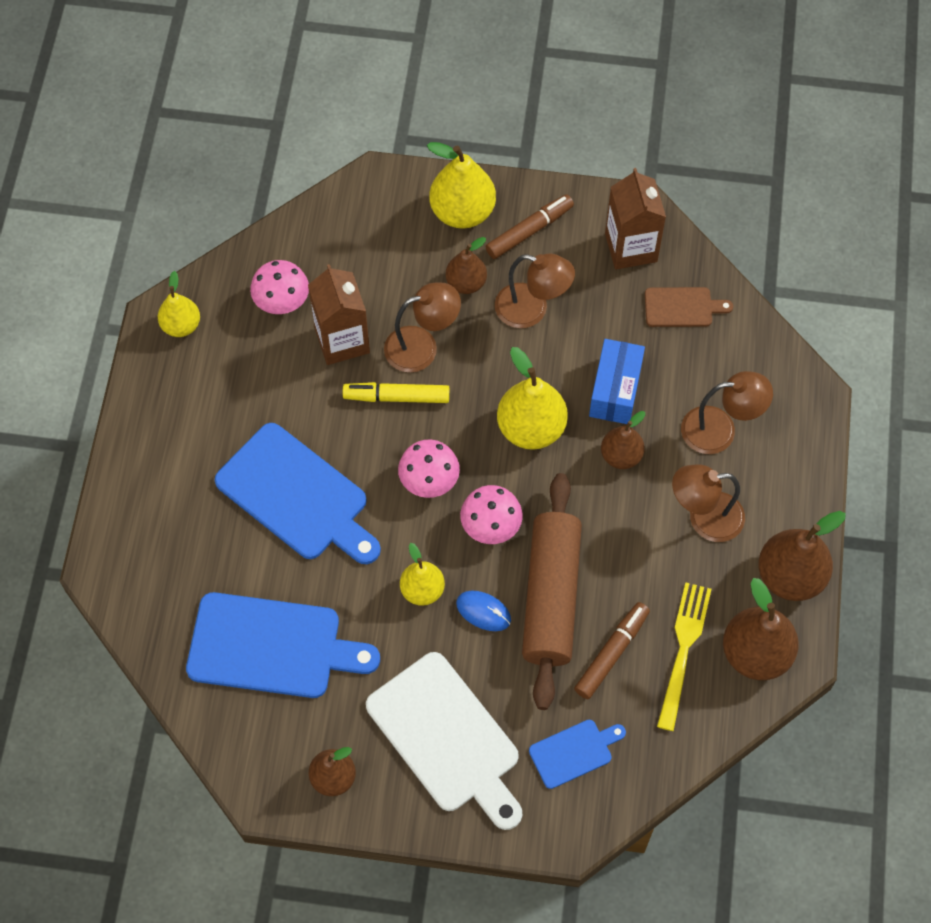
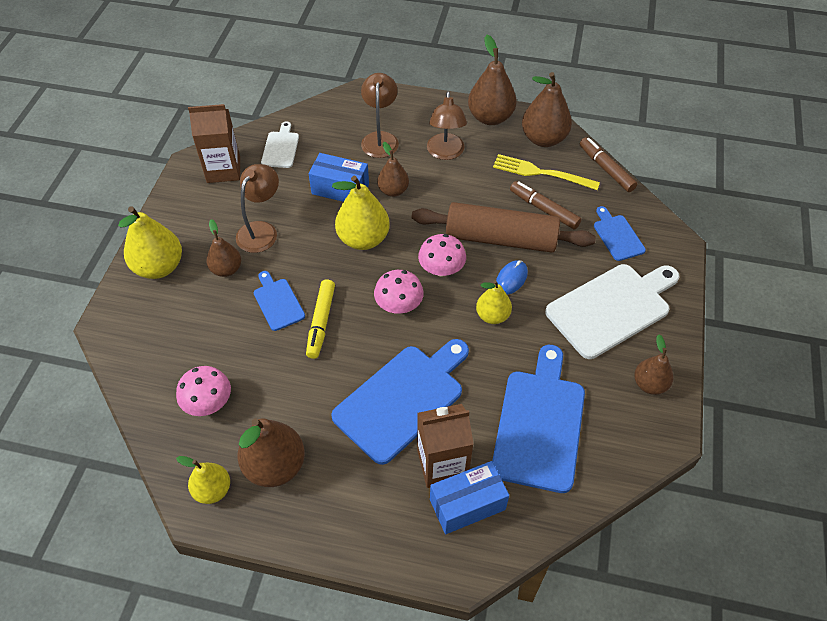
camera: 85 degrees left, 10 degrees down
(171, 572) = (467, 504): none -> blue box
(209, 378) = (275, 466): none -> brown pear
(342, 340) = (259, 358): brown carton -> brown carton (442, 464)
(422, 346) = (278, 302): brown lamp -> blue cutting board
(529, 231) = (191, 226): brown marker -> brown marker (606, 169)
(682, 307) = (281, 148): brown cutting board -> white cutting board

